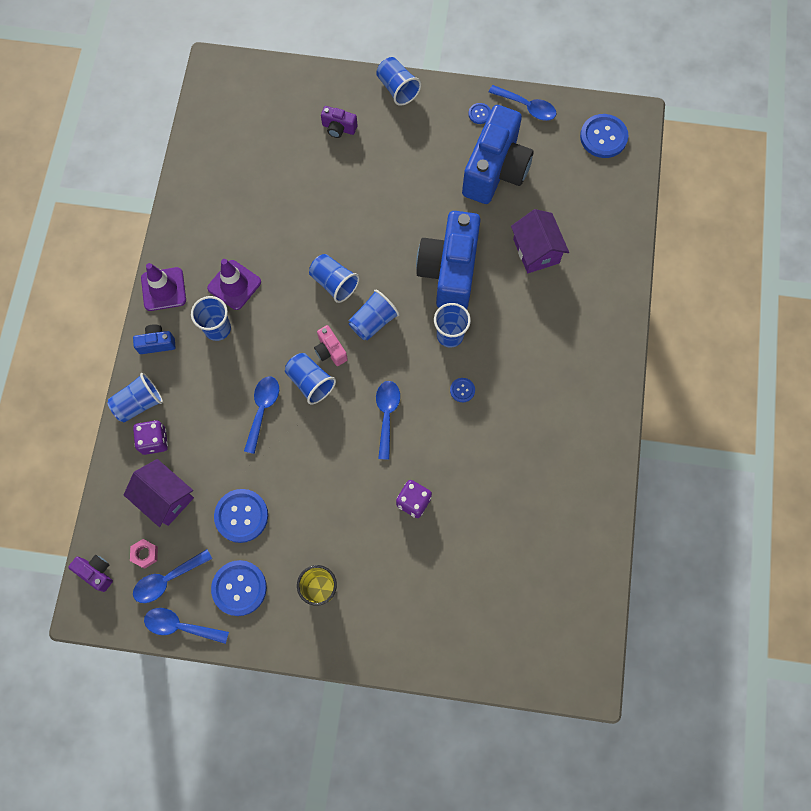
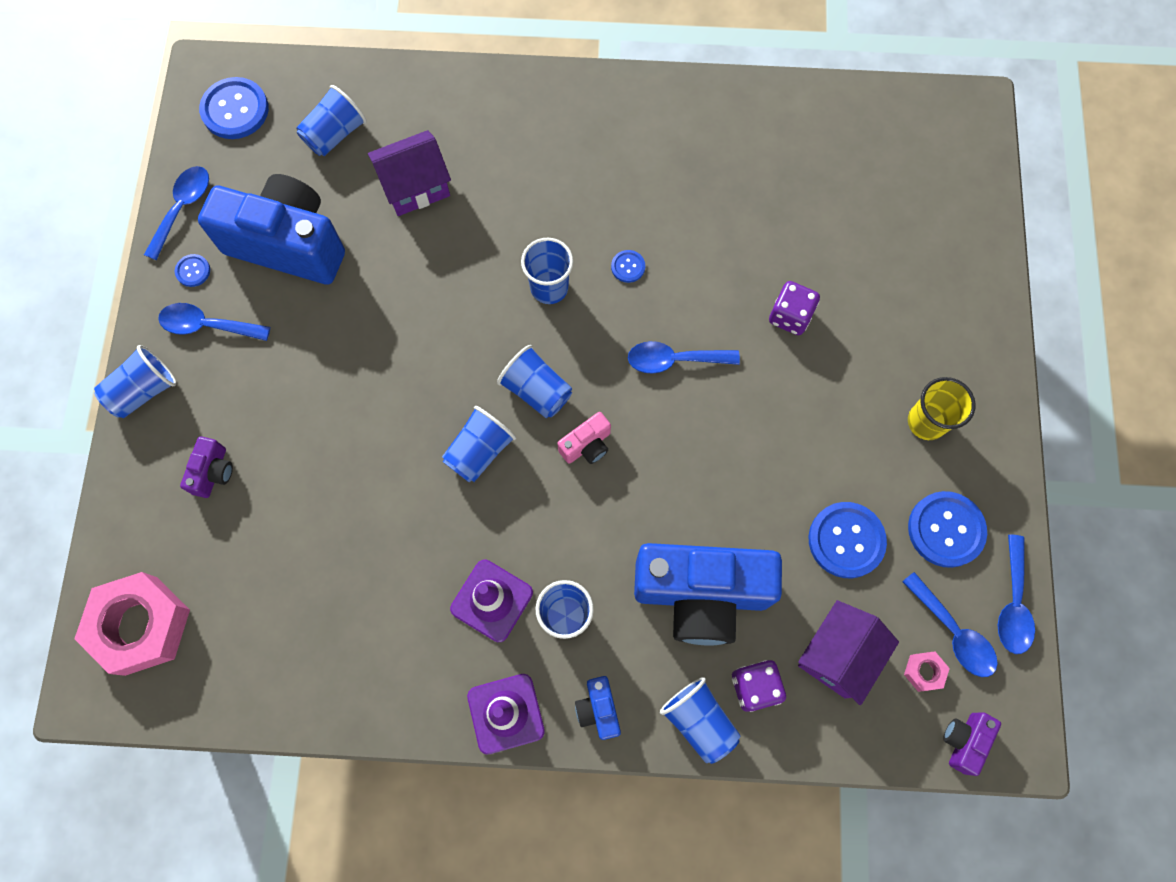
camera: 95 degrees left, 0 degrees up
(248, 92) = (141, 625): none -> pink nut
(262, 410) = (687, 531): blue spoon -> blue spoon (208, 325)
(310, 382) = (637, 468): blue cup -> blue cup (335, 134)
(449, 271) = (452, 294): blue camera -> blue camera (701, 594)

